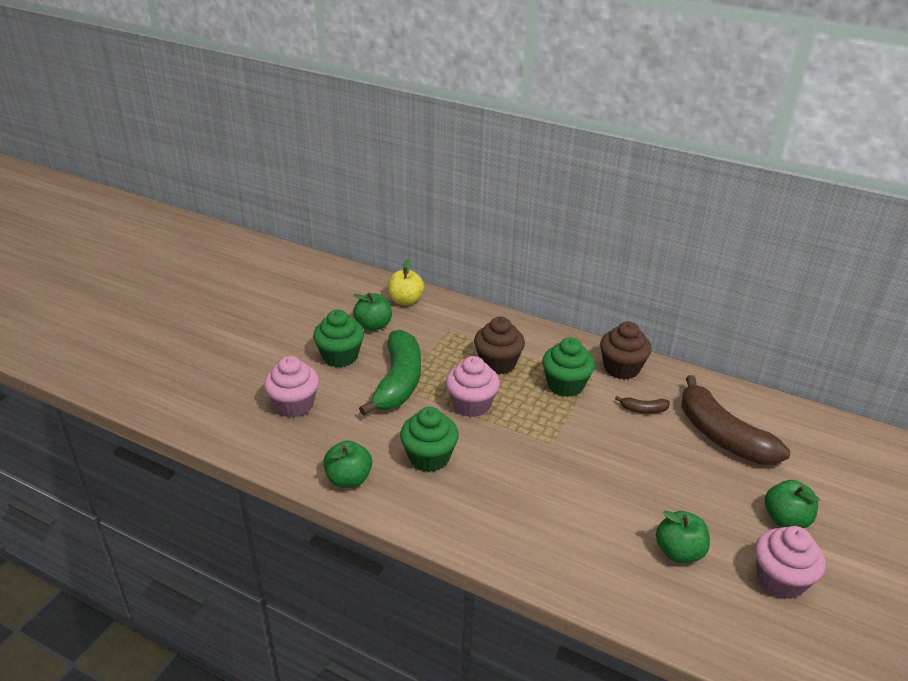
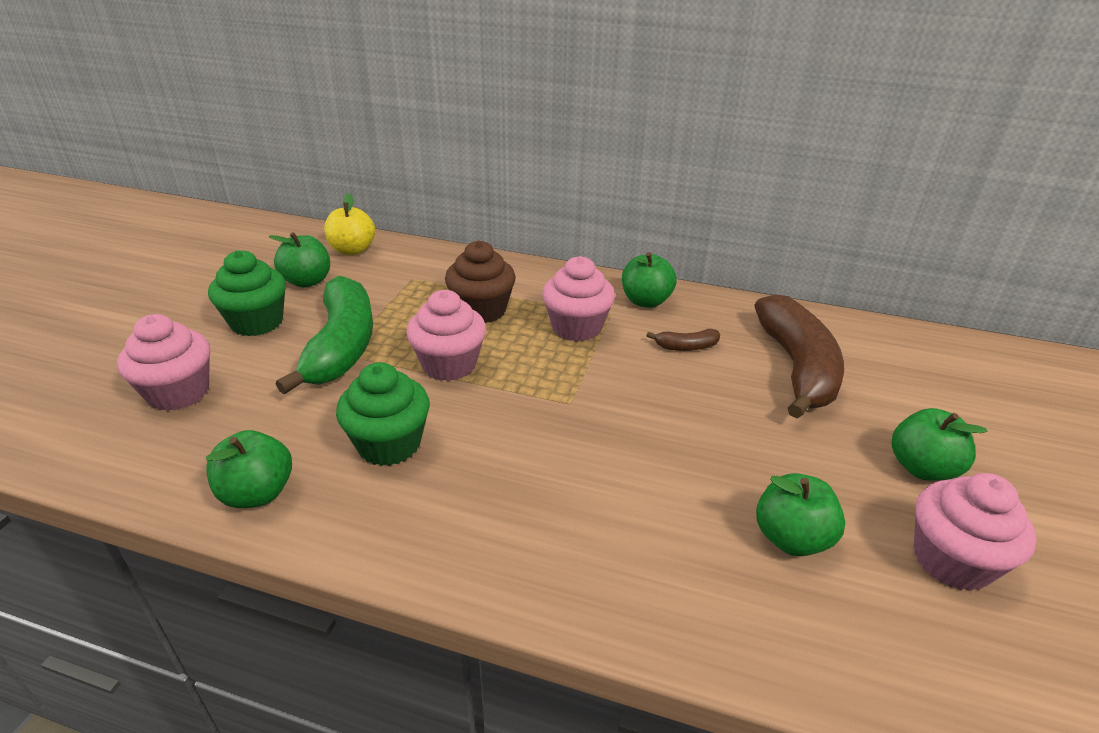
camera: 10 degrees left, 0 degrees up
(565, 385) = (576, 327): green cupcake -> pink cupcake
(621, 368) = (645, 301): brown cupcake -> green apple
(722, 436) = (797, 367): brown banana -> brown banana turned 135 degrees counterclockwise

